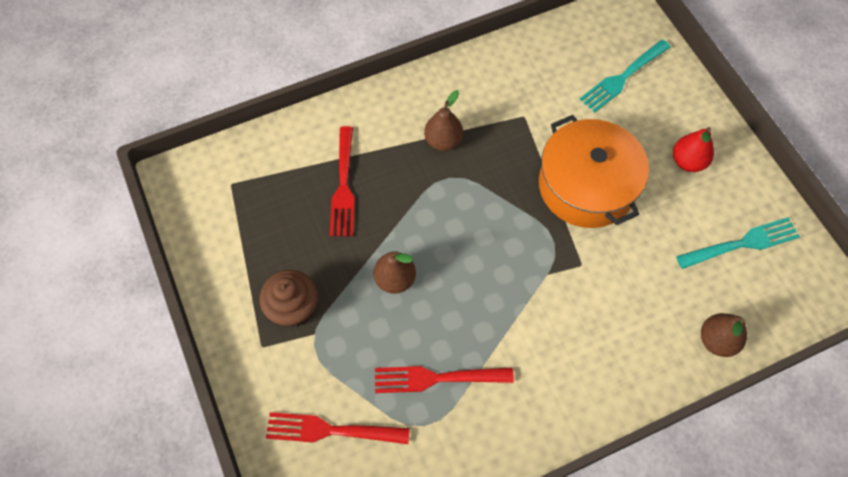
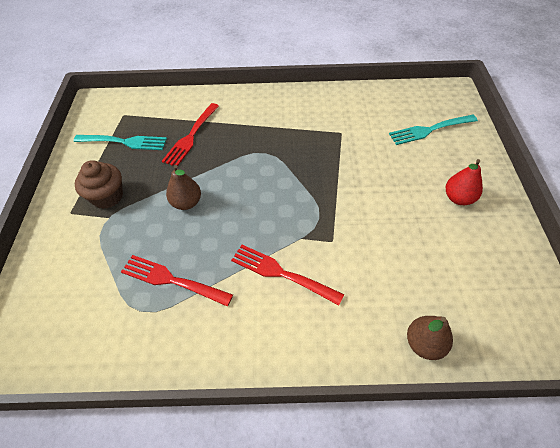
camera: 25 degrees right, 10 degrees down
(331, 430) = (73, 286): red fork -> red fork (281, 273)
(443, 141) = (274, 131): brown pear -> none
(586, 186) = (365, 189): orange pot -> none
(742, 244) = (482, 273): turquoise fork -> turquoise fork (124, 142)

